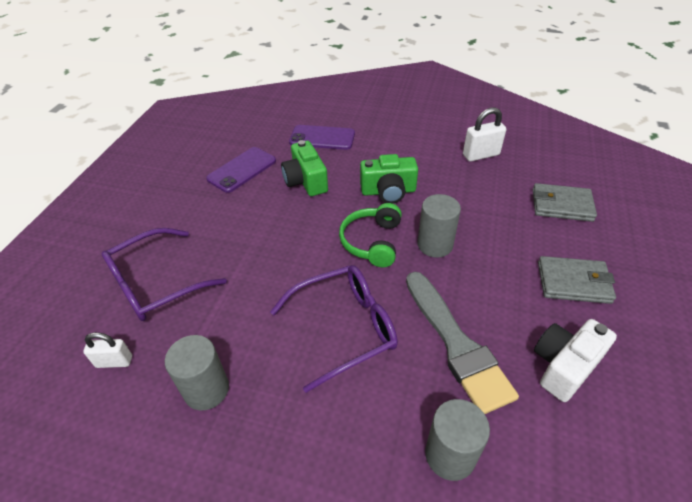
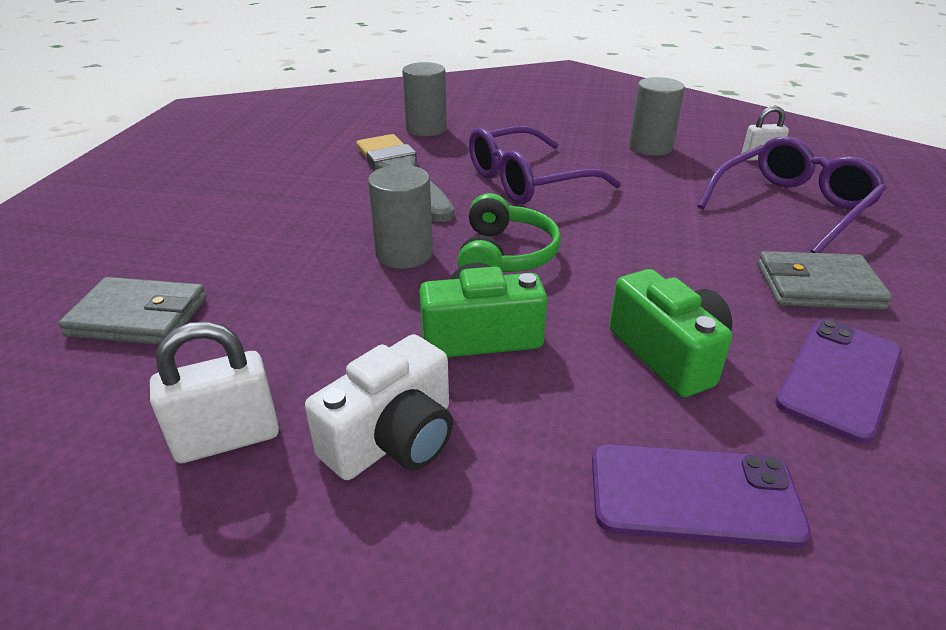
camera: 175 degrees right, 10 degrees down
(564, 366) = (296, 165): white camera -> white camera (393, 438)
(573, 282) = (225, 220): grey wallet -> grey wallet (818, 286)

